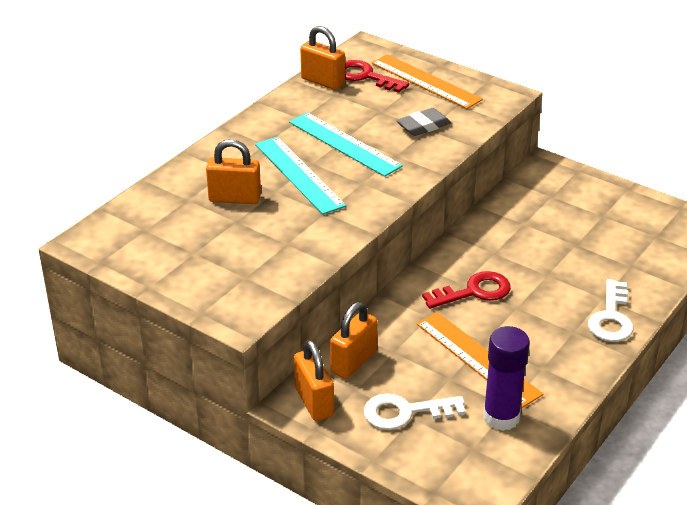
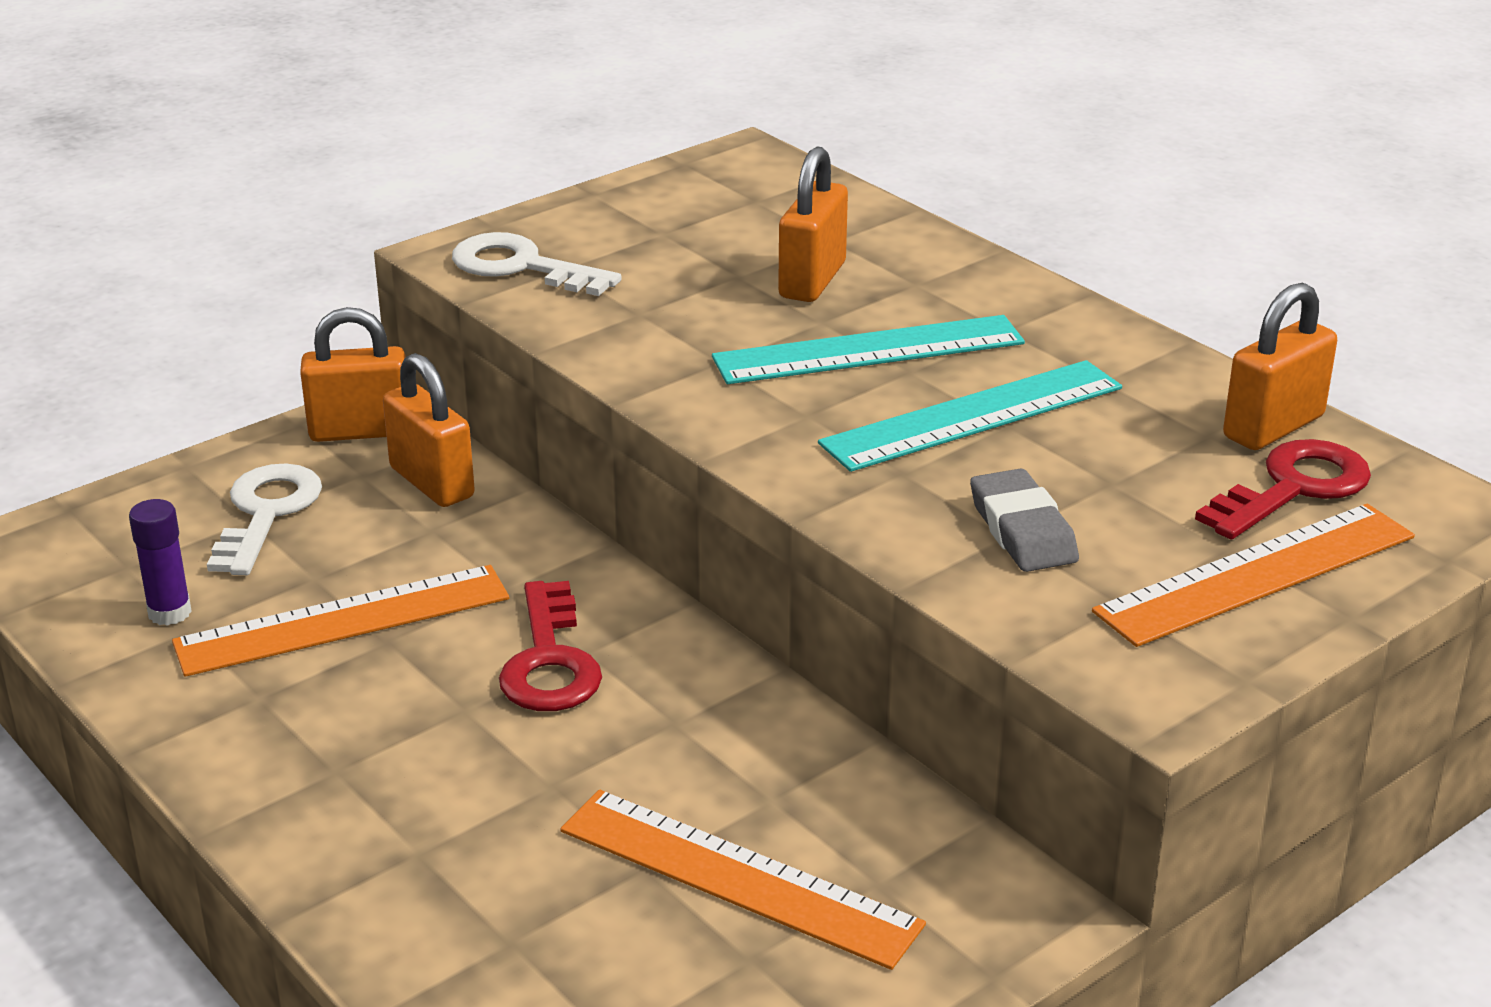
camera: 105 degrees right, 5 degrees down
(501, 417) = (169, 613): purple glue stick -> purple glue stick, size x0.58
(568, 223) = (738, 877): none -> orange ruler
(611, 318) = (339, 842): white key -> white key (521, 267)

